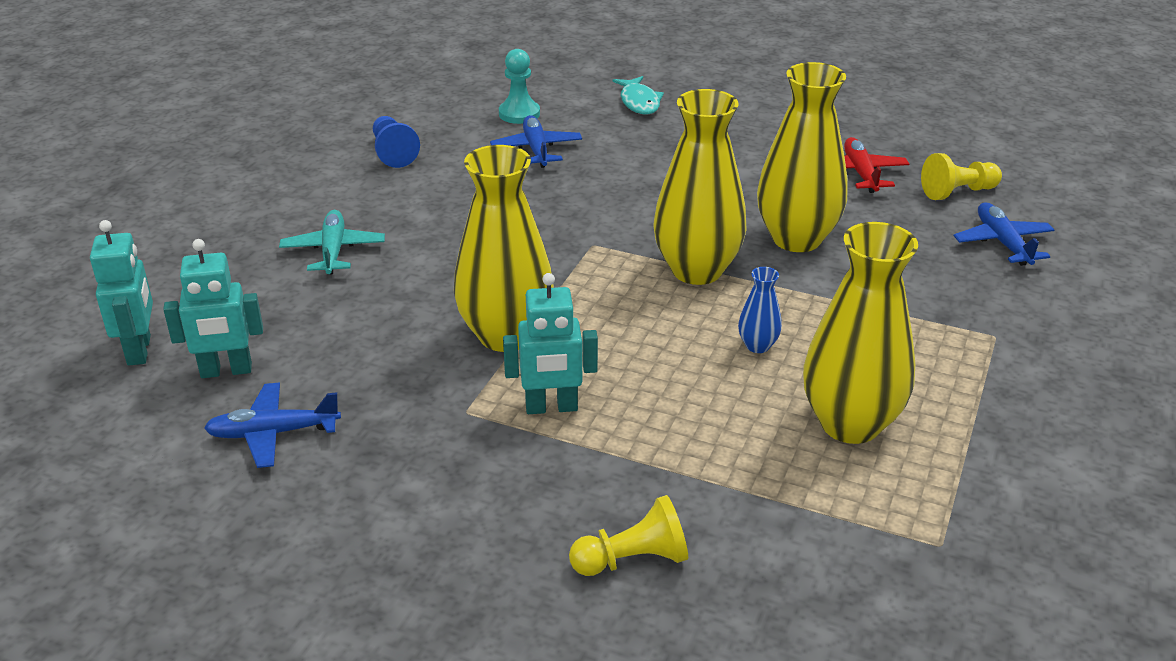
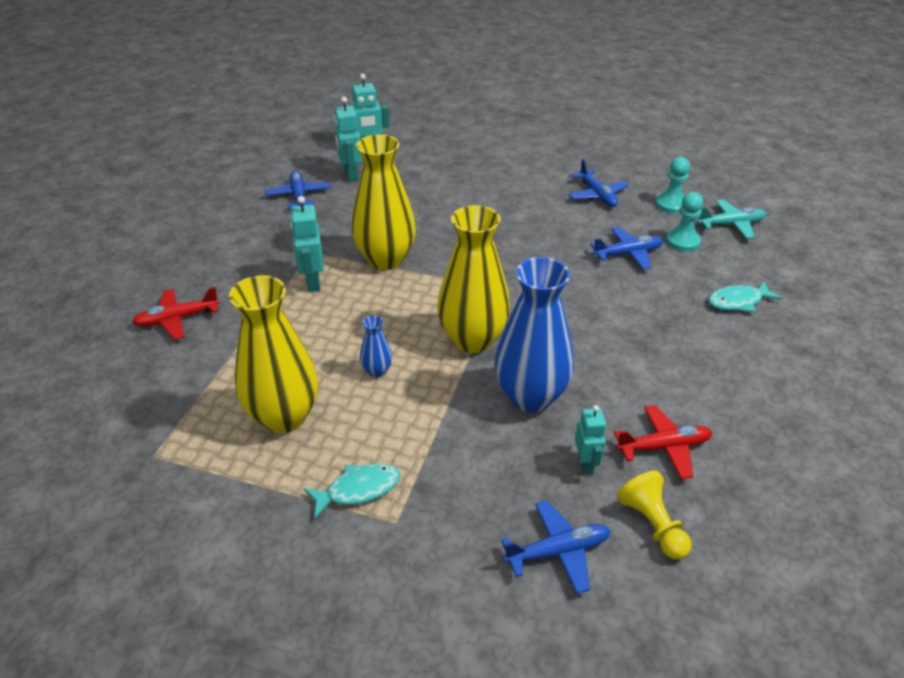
camera: 85 degrees right, 5 degrees up
(333, 251) = (470, 189): turquoise plane -> turquoise plane (731, 224)
(393, 153) = (597, 195): blue pawn -> blue plane
(436, 108) = (671, 205): none -> turquoise pawn
(633, 560) = (177, 319): yellow pawn -> red plane
(796, 239) = (530, 397): yellow vase -> blue vase
(890, 216) = (586, 464): none -> turquoise robot
(958, 361) = (358, 490): none -> turquoise fish

